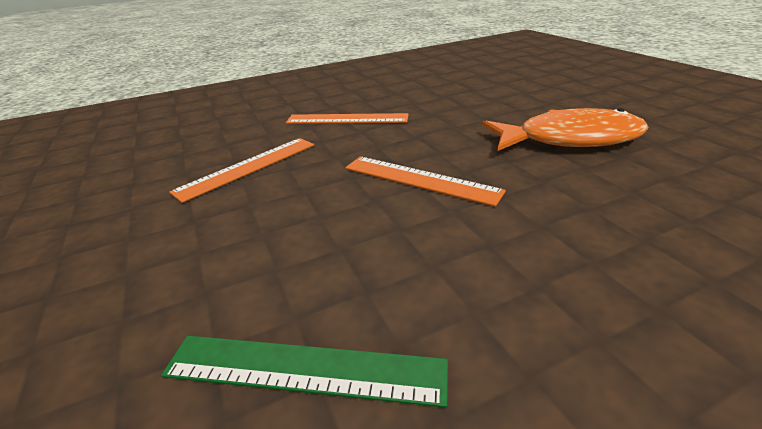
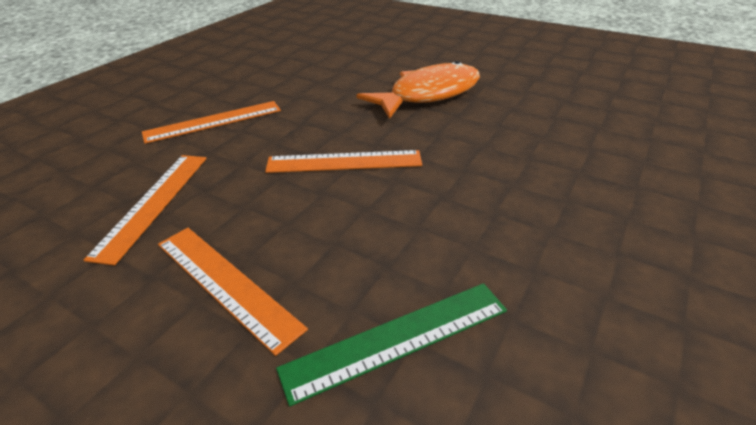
camera: 35 degrees left, 5 degrees up
(229, 246) = (225, 283): none -> orange ruler

